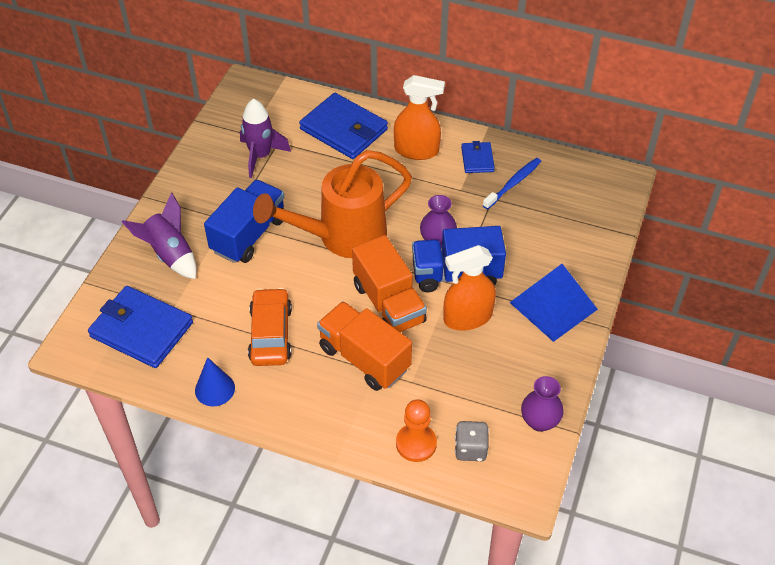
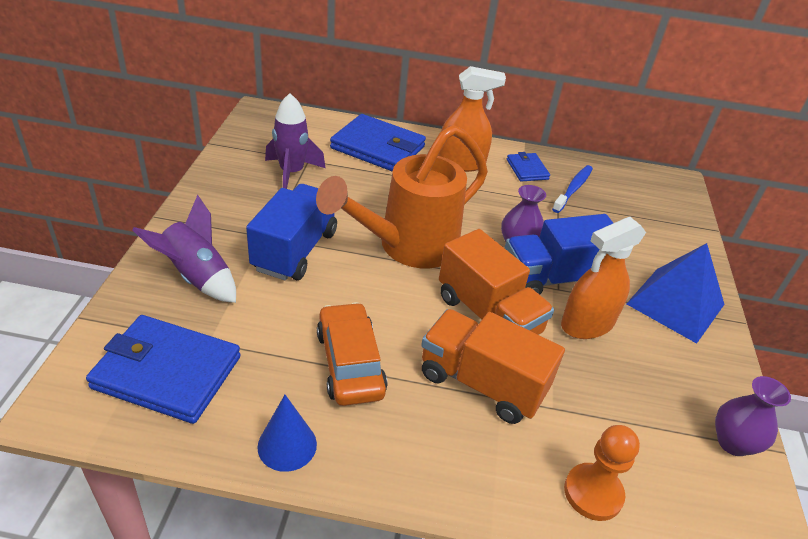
camera: 15 degrees left, 10 degrees down
(470, 449) = (667, 492): grey dice -> none

